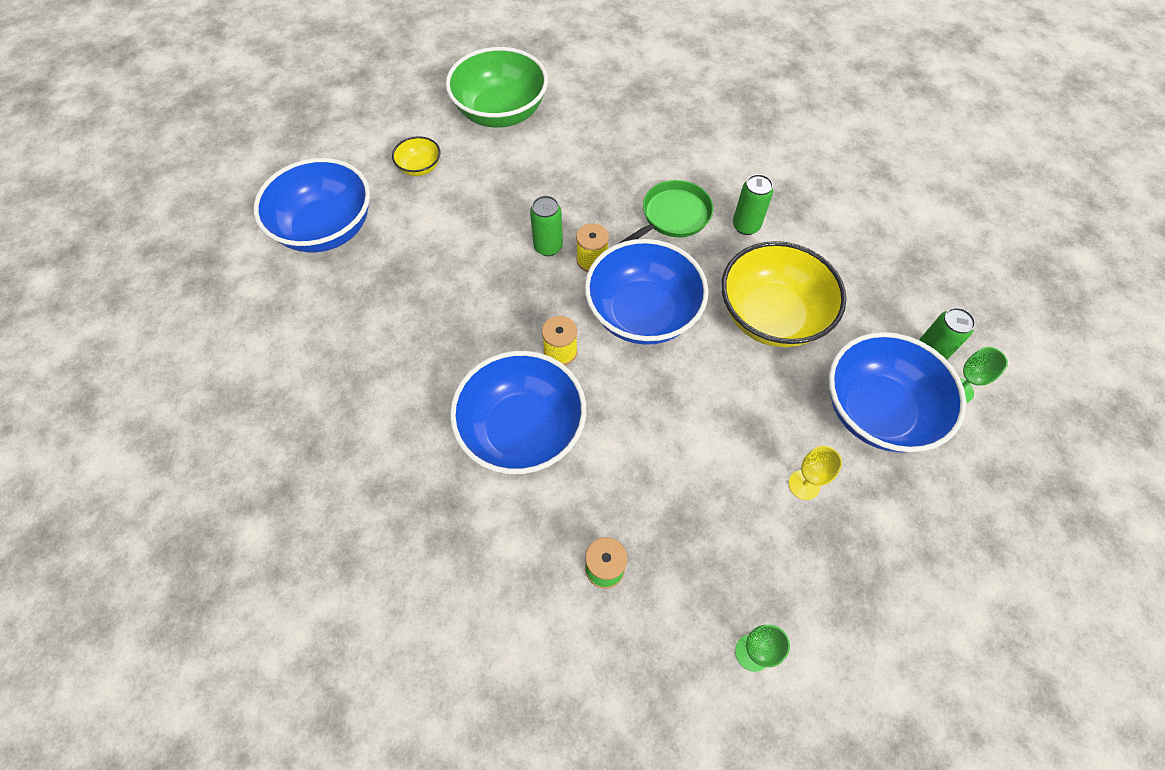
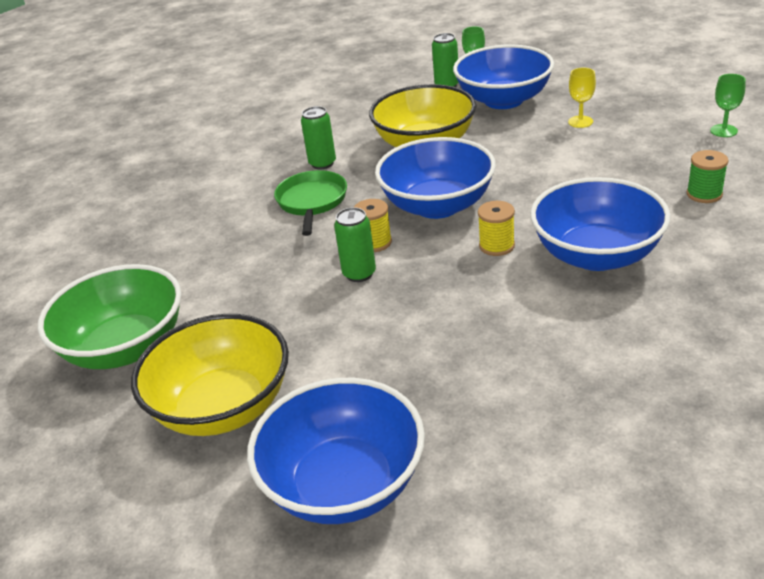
camera: 90 degrees left, 25 degrees down
(420, 167) = (223, 407): yellow bowl -> yellow bowl, size x2.17
(672, 217) = (312, 202): green pan -> green pan turned 45 degrees clockwise

